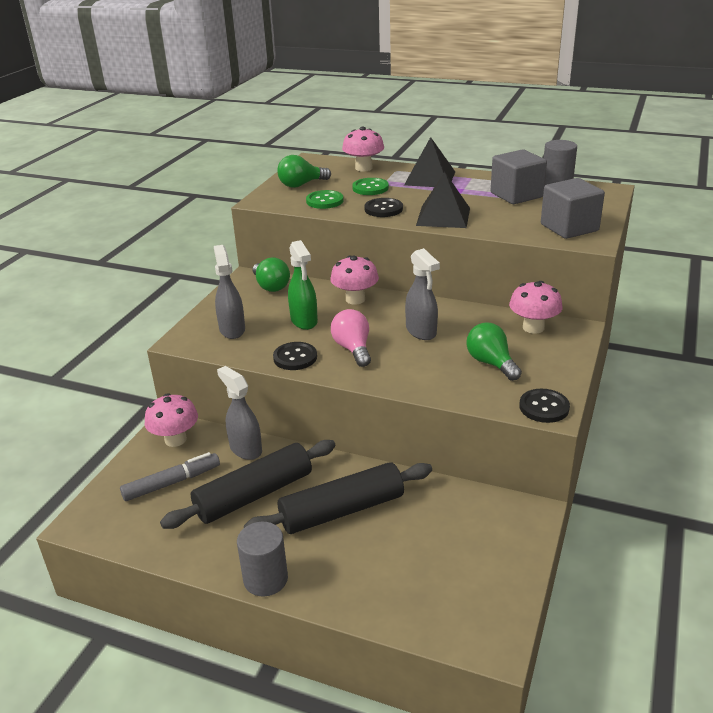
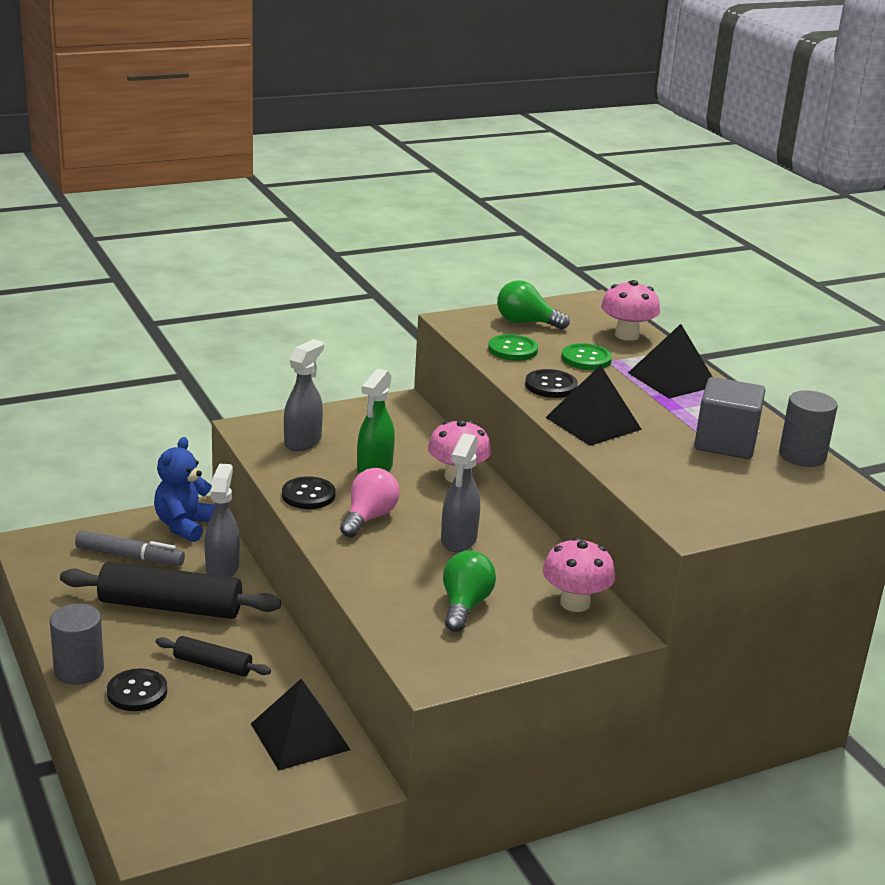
camera: 40 degrees right, 5 degrees down
(175, 439) = (184, 526): pink mushroom -> blue teddy bear
(271, 286) = (405, 422): green light bulb -> none
(342, 510) = (213, 665): black rolling pin -> black rolling pin, size x0.53
(461, 512) = (300, 736): none -> black pyramid
(544, 407) = (433, 669): black button -> black button (137, 692)
(569, 228) = (699, 503): grey cube -> none

